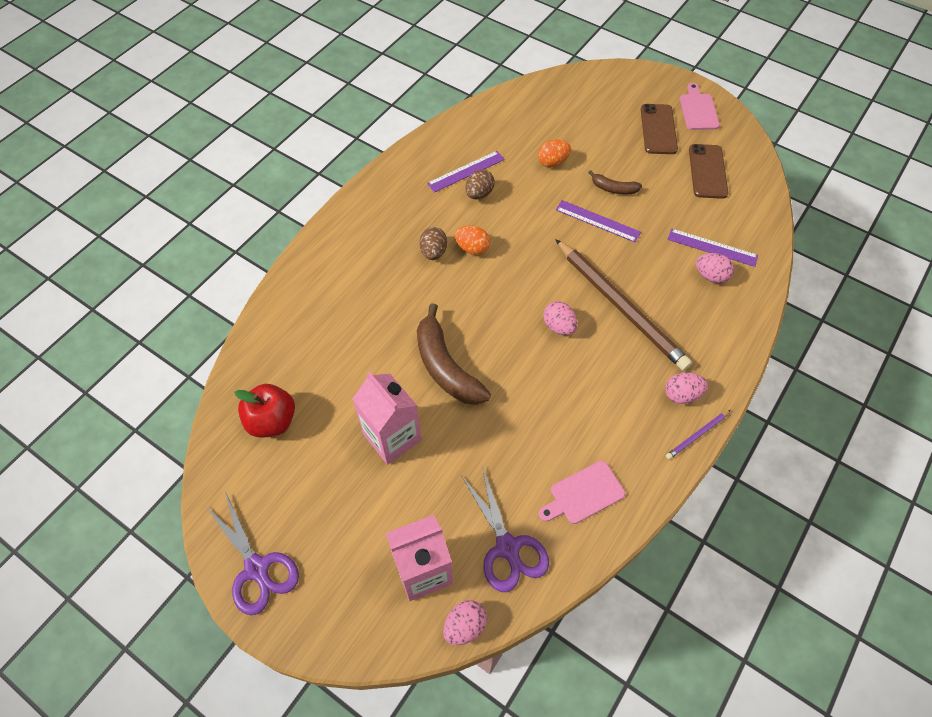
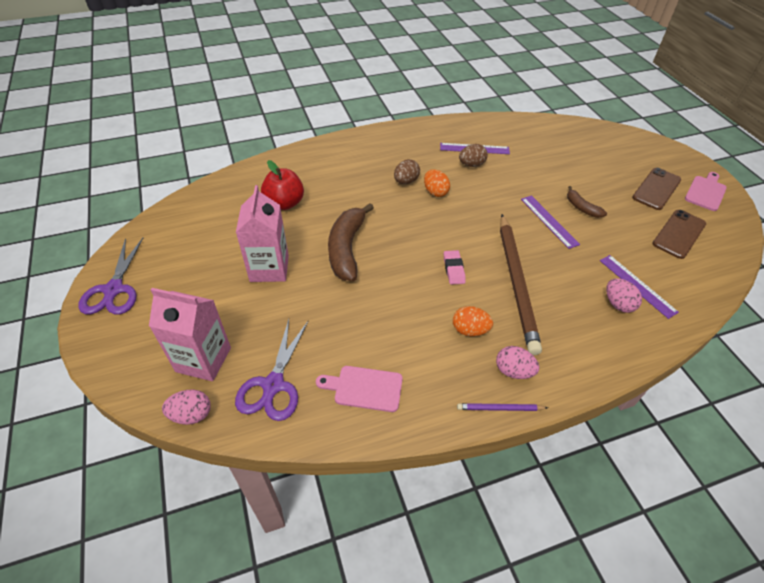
camera: 35 degrees right, 10 degrees down
(272, 421) = (210, 217): red apple -> red apple (284, 203)
(552, 162) = (546, 171): orange egg -> orange egg (469, 330)
(559, 326) = (453, 269): pink egg -> pink eraser

